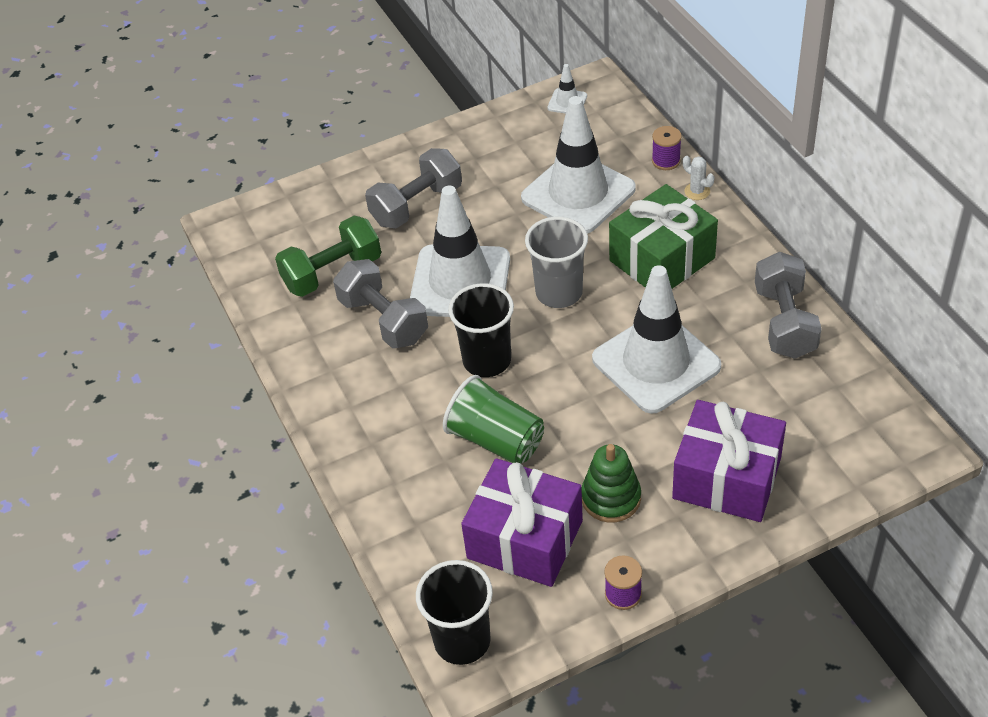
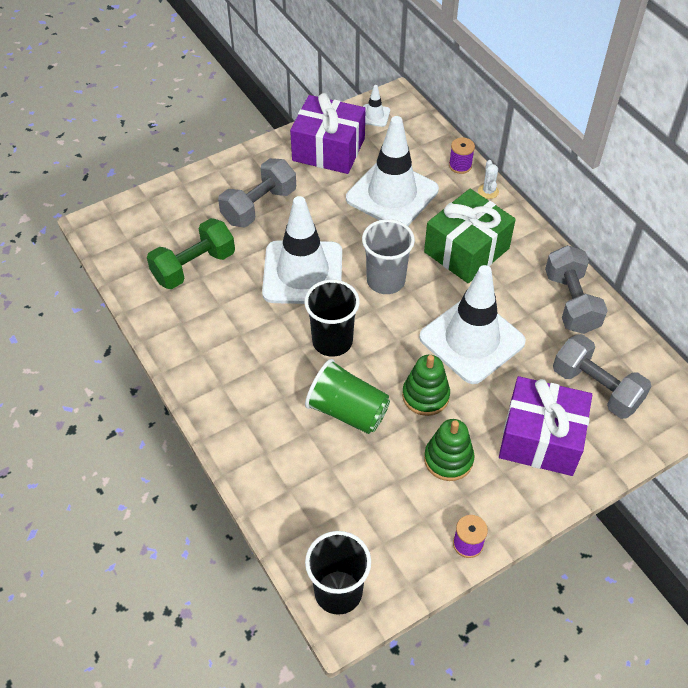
camera: 10 degrees left, 5 degrees up
(383, 320) = (242, 307): grey dumbbell -> grey dumbbell (596, 388)
(525, 539) = (381, 499): purple gift -> purple gift (328, 149)
(592, 425) = (425, 396): none -> green stacking toy
(697, 191) = (488, 191): white cactus -> white cactus turned 45 degrees clockwise

